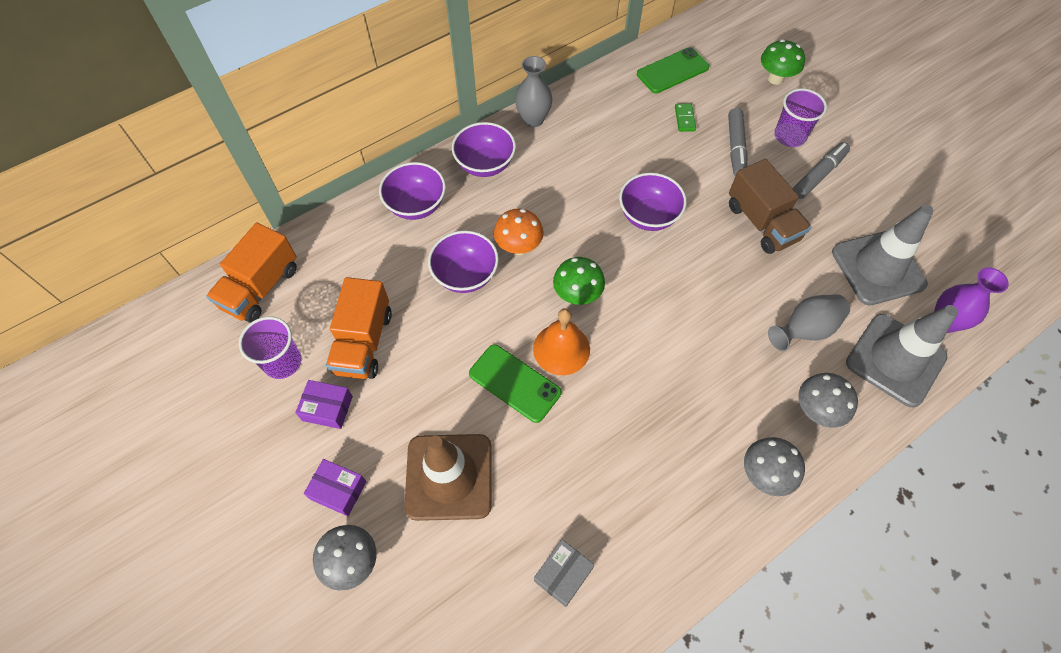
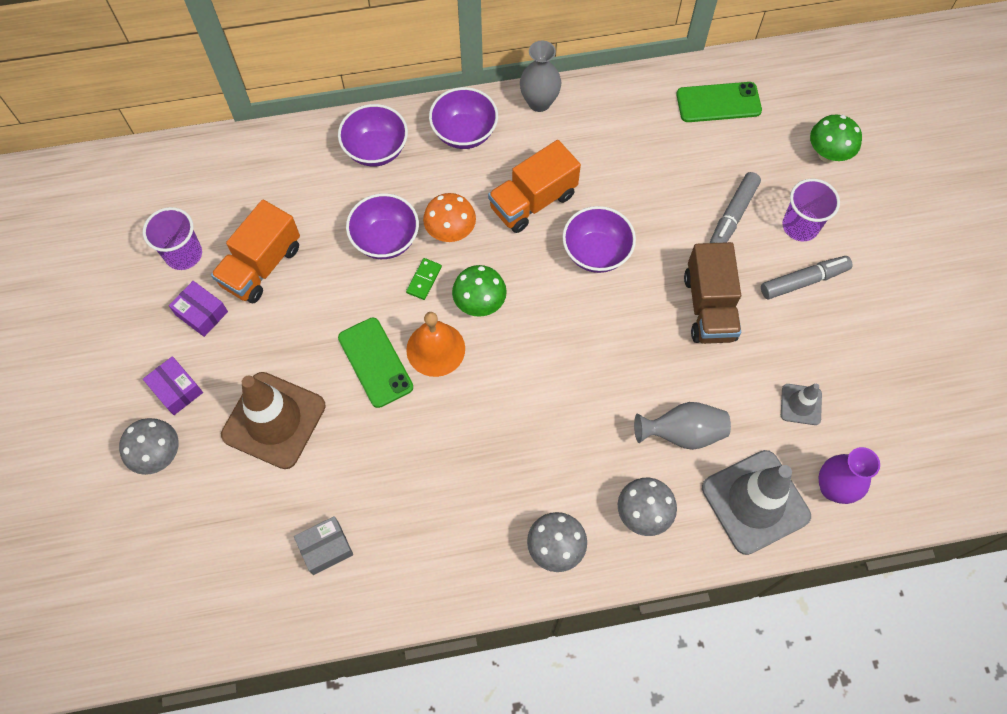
camera: 25 degrees right, 5 degrees up
(261, 288) = (197, 175): orange truck -> orange truck (533, 201)
(684, 119) = (698, 162): green domino -> green domino (424, 280)
(878, 268) = (801, 404): grey traffic cone -> grey traffic cone, size x0.48

